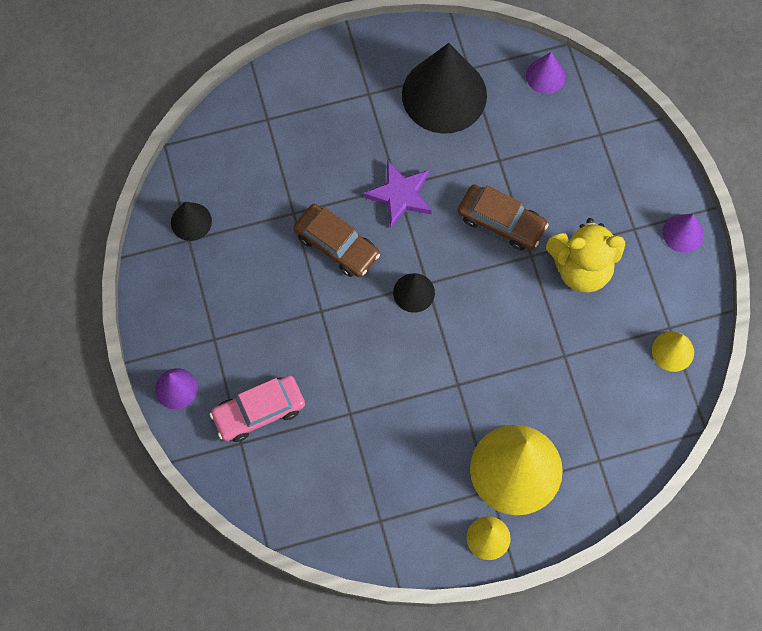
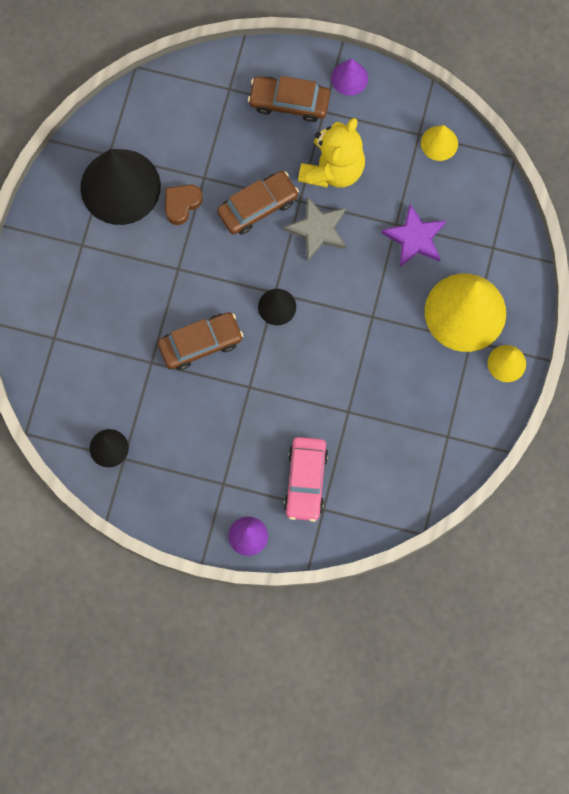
camera: 60 degrees left, 5 degrees up
(400, 195) = (187, 270): purple star -> purple star (414, 238)
(460, 155) = (182, 204): none -> brown heart
(512, 288) = (318, 230): none -> grey star
(545, 76) = (153, 100): purple cone -> none
(622, 193) = (289, 102): none -> brown car

